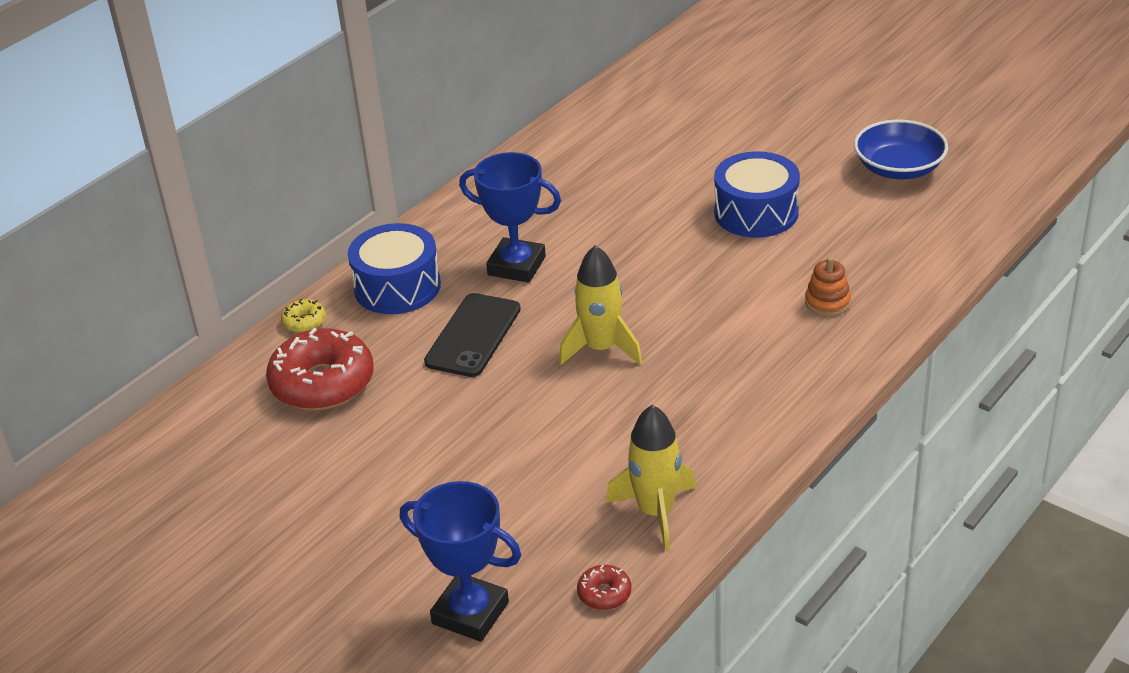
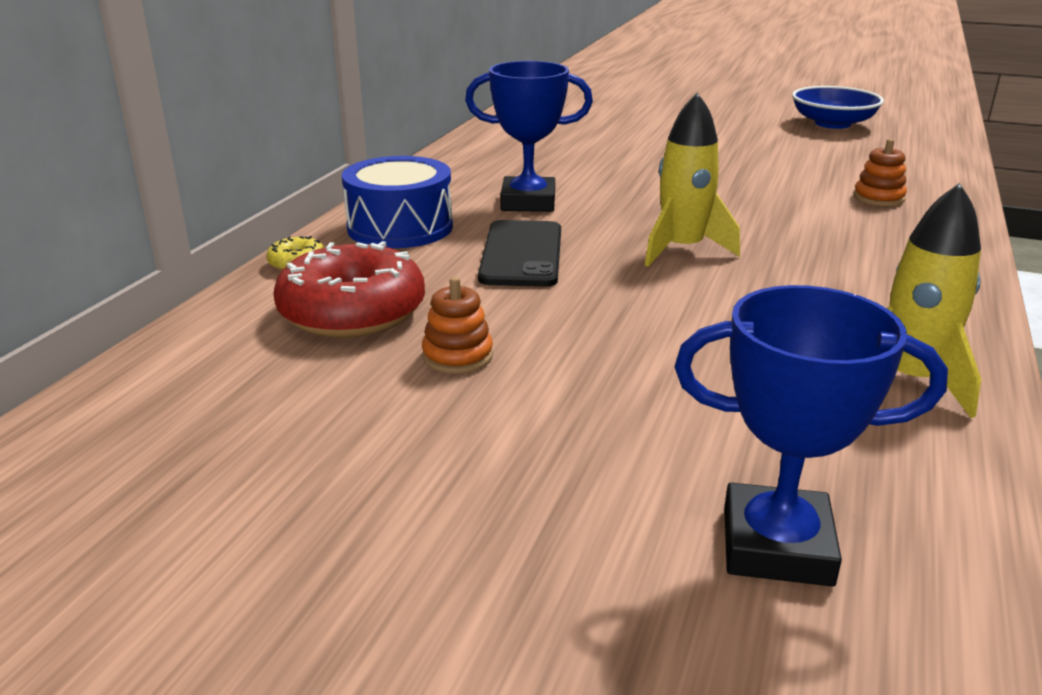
camera: 20 degrees left, 10 degrees down
(372, 438) = (457, 356): none -> orange stacking toy
(604, 593) = (951, 483): red donut -> none
(756, 212) = (738, 153): blue drum -> none

